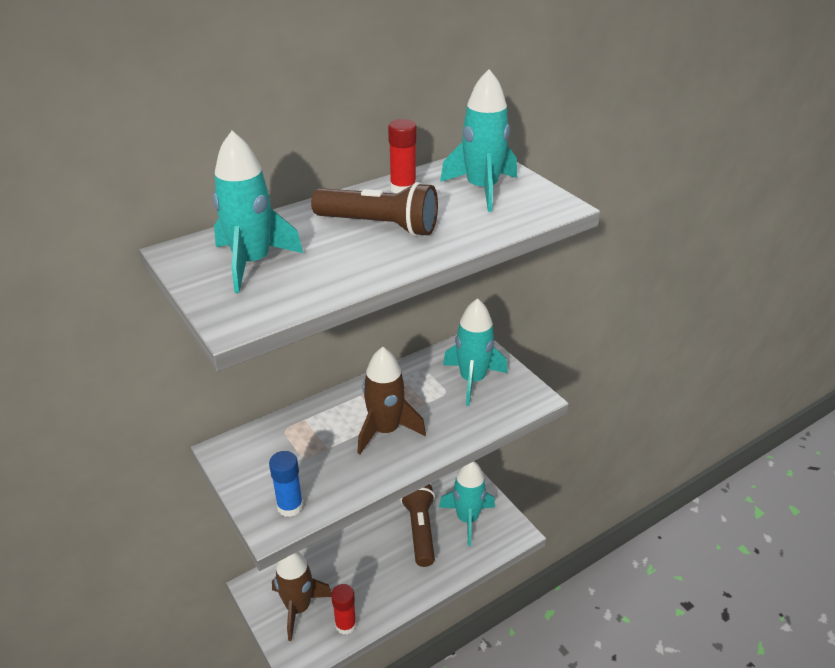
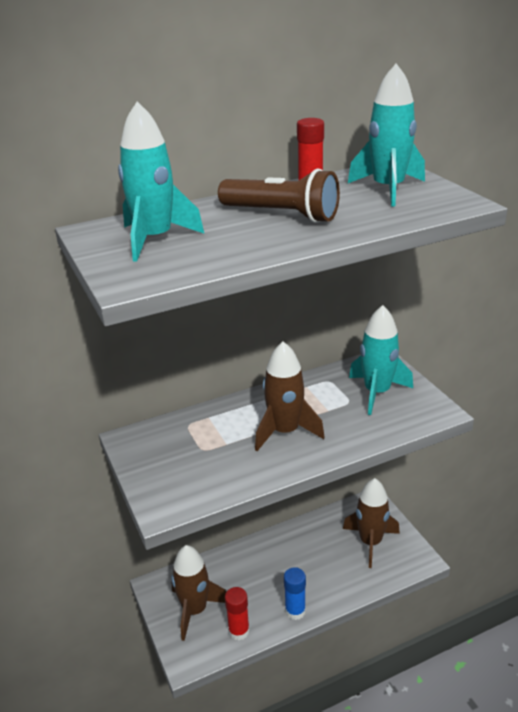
camera: 10 degrees right, 5 degrees down
(290, 506) = (183, 492): blue glue stick -> blue glue stick (295, 611)
(420, 530) = (321, 548): brown flashlight -> none
(467, 519) = (370, 542): turquoise rocket -> brown rocket

